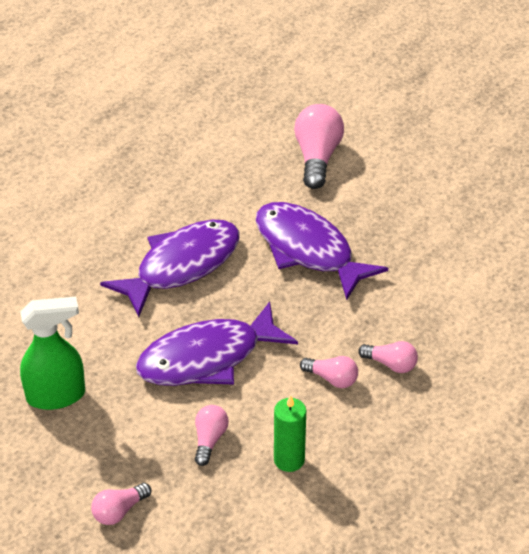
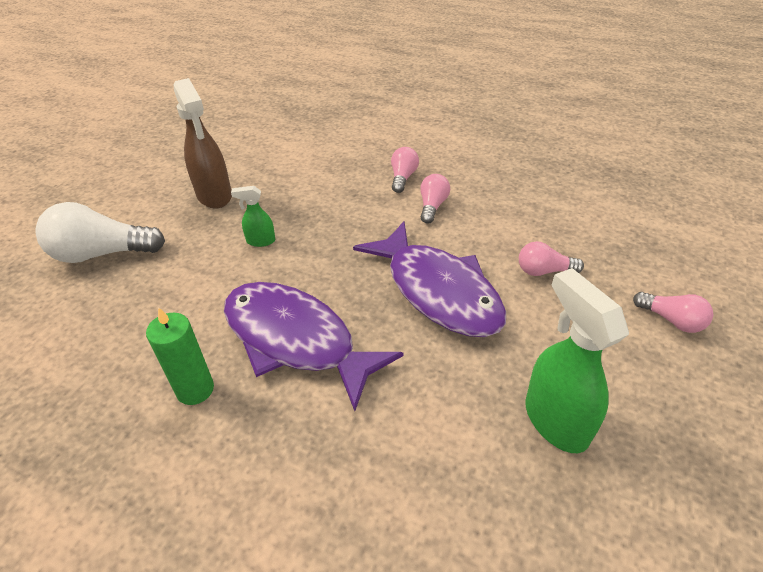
camera: 100 degrees left, 0 degrees up
(289, 460) = (536, 219): green candle -> green candle (195, 389)
(308, 250) = (260, 241): purple fish -> green spray bottle
(317, 158) = (102, 253): pink light bulb -> white light bulb
(387, 220) = (214, 196): none -> brown spray bottle

